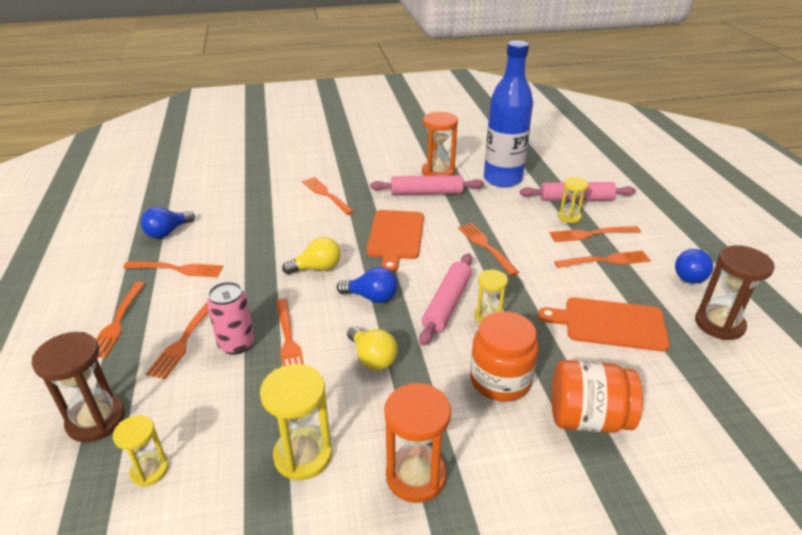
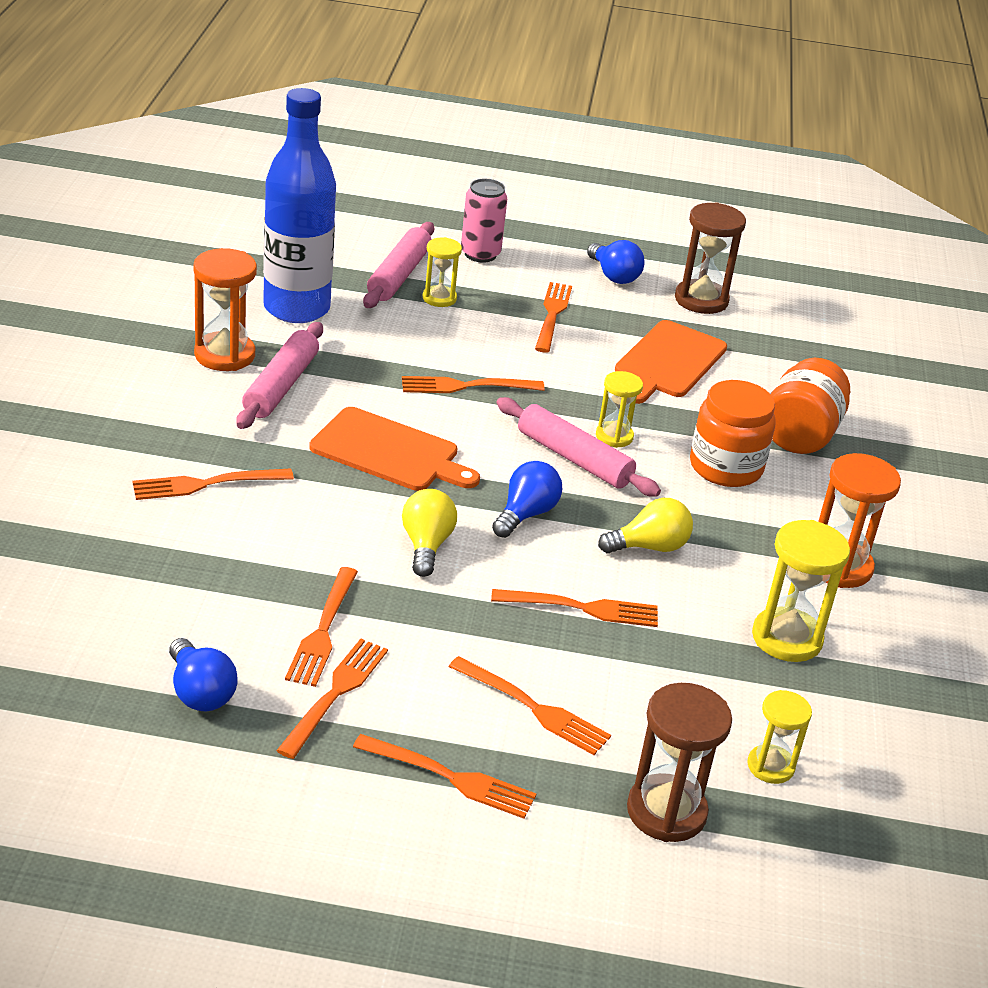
camera: 75 degrees left, 0 degrees up
(236, 344) = (567, 657): pink can -> pink can (480, 254)
(591, 234) = (490, 300): orange fork -> orange fork (323, 630)

